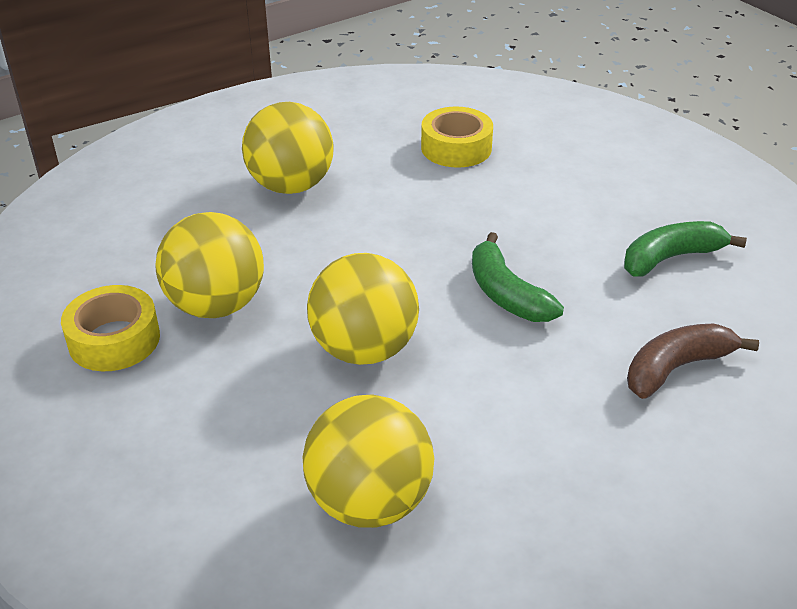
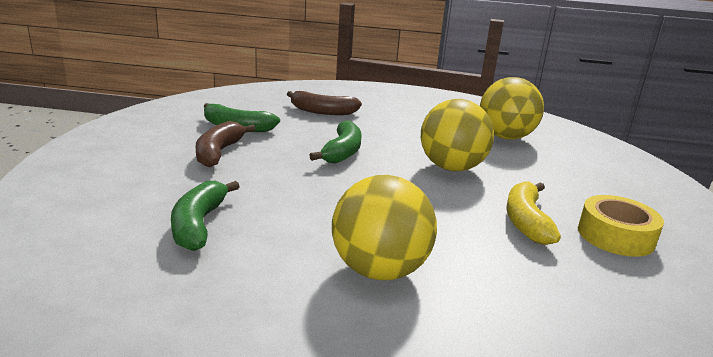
camera: 140 degrees left, 15 degrees down
(216, 305) = (526, 221): yellow ball -> yellow banana
(456, 148) = (198, 224): yellow tape -> green banana
(597, 212) = (218, 152): none -> brown banana

